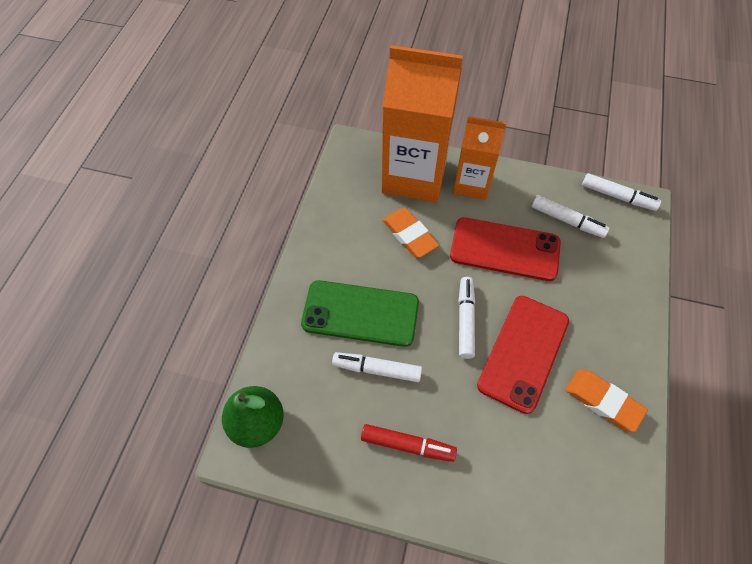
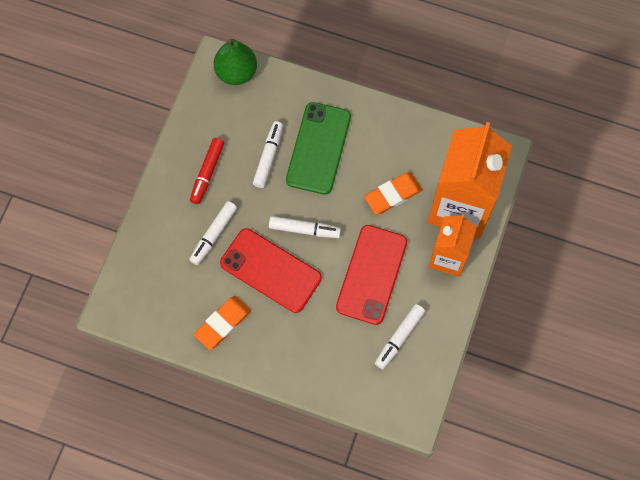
camera: 95 degrees right, 10 degrees up
(617, 196) = (425, 394): white marker -> white marker (213, 235)

